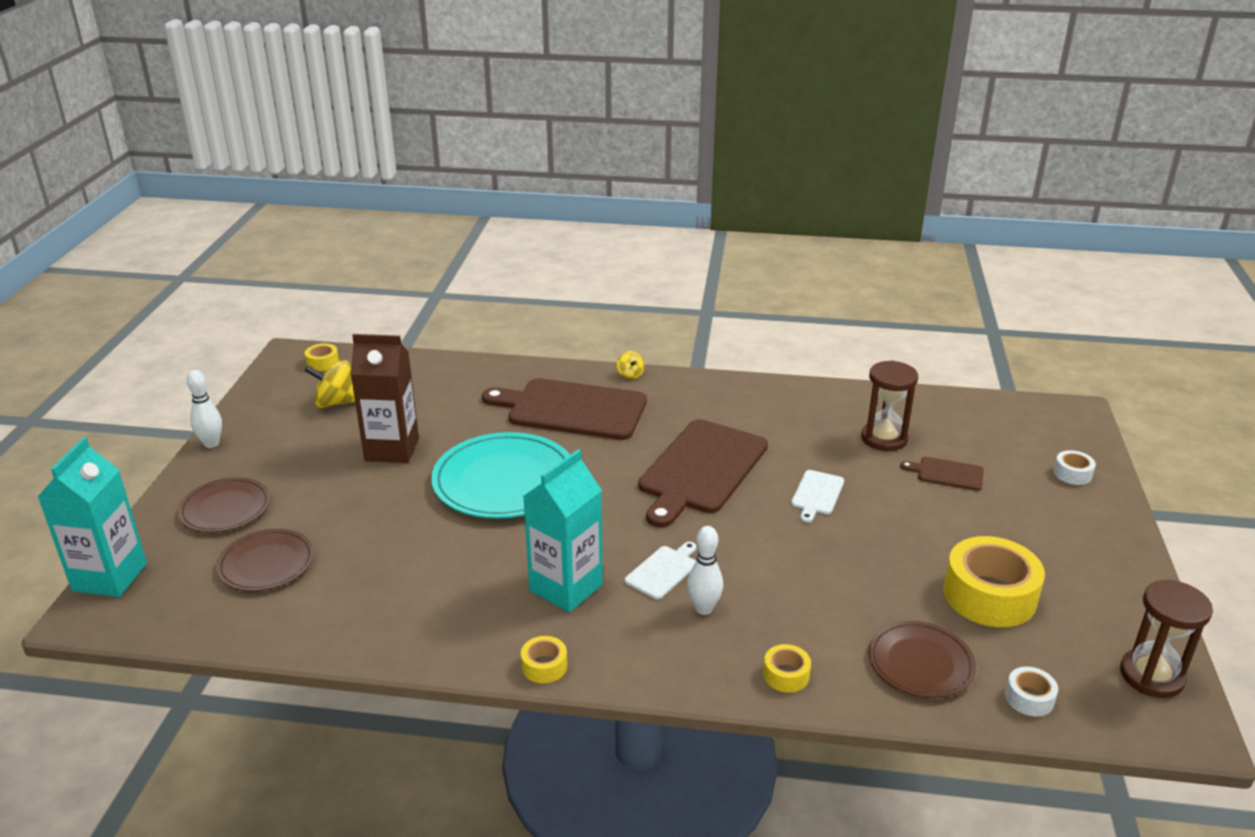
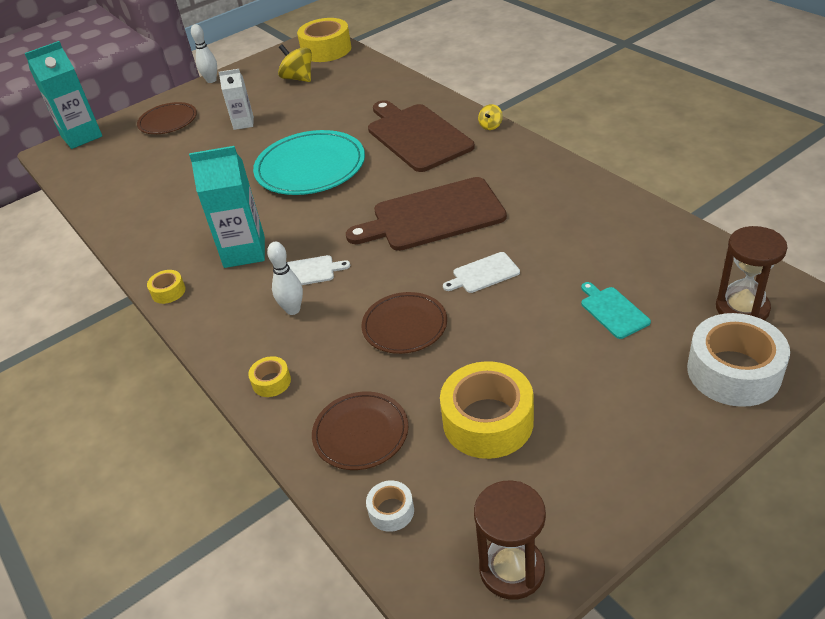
camera: 50 degrees right, 10 degrees up
(266, 563) = (142, 161): brown plate -> brown plate (404, 325)
(322, 363) = (326, 50): yellow tape -> yellow tape, size x2.14
(342, 471) = (243, 123): none -> white carton
(392, 449) = (284, 120): brown carton -> none
(884, 438) = (605, 257): brown hourglass -> brown hourglass (742, 308)
(947, 473) = (613, 311): brown cutting board -> turquoise cutting board
(1072, 474) = (733, 372): white tape -> white tape, size x2.14

